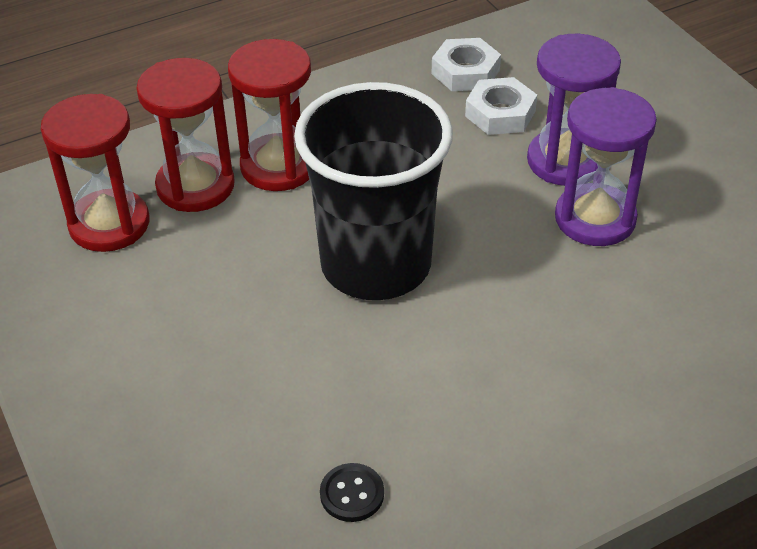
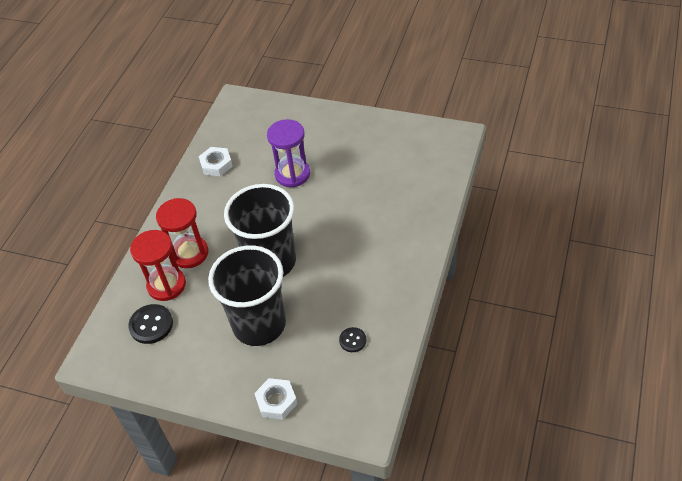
camera: 40 degrees left, 5 degrees up
(109, 224) = (151, 325): red hourglass -> black button
(245, 344) = (259, 324): none -> black cup
(500, 113) = (248, 172): white nut -> white nut (276, 401)
(595, 219) = (325, 188): purple hourglass -> none

